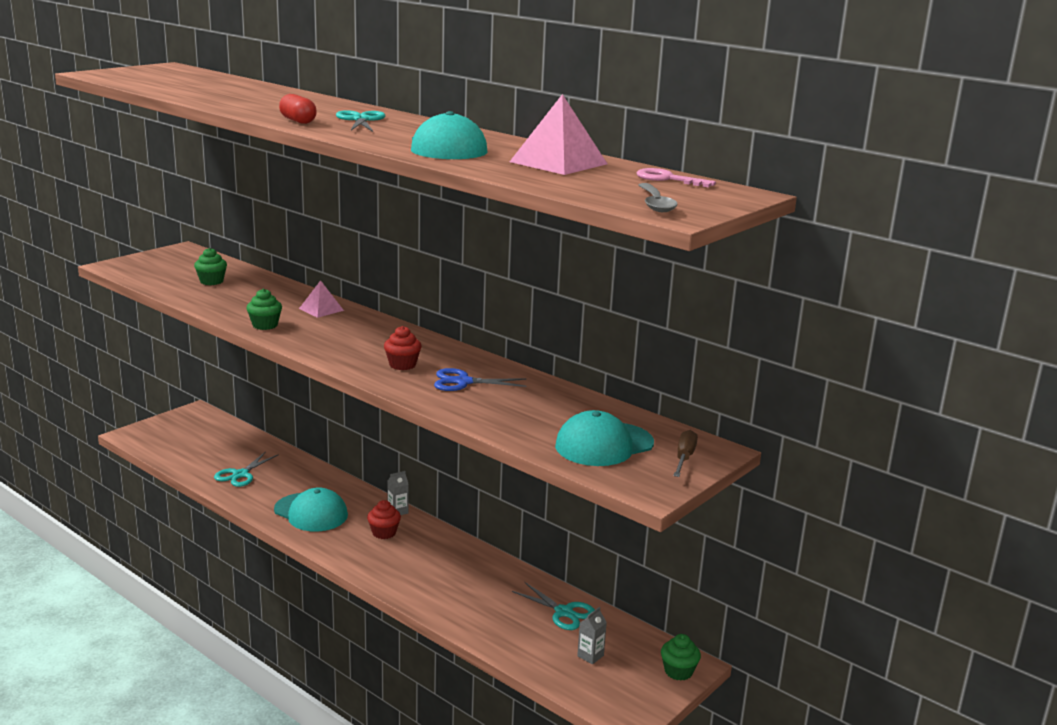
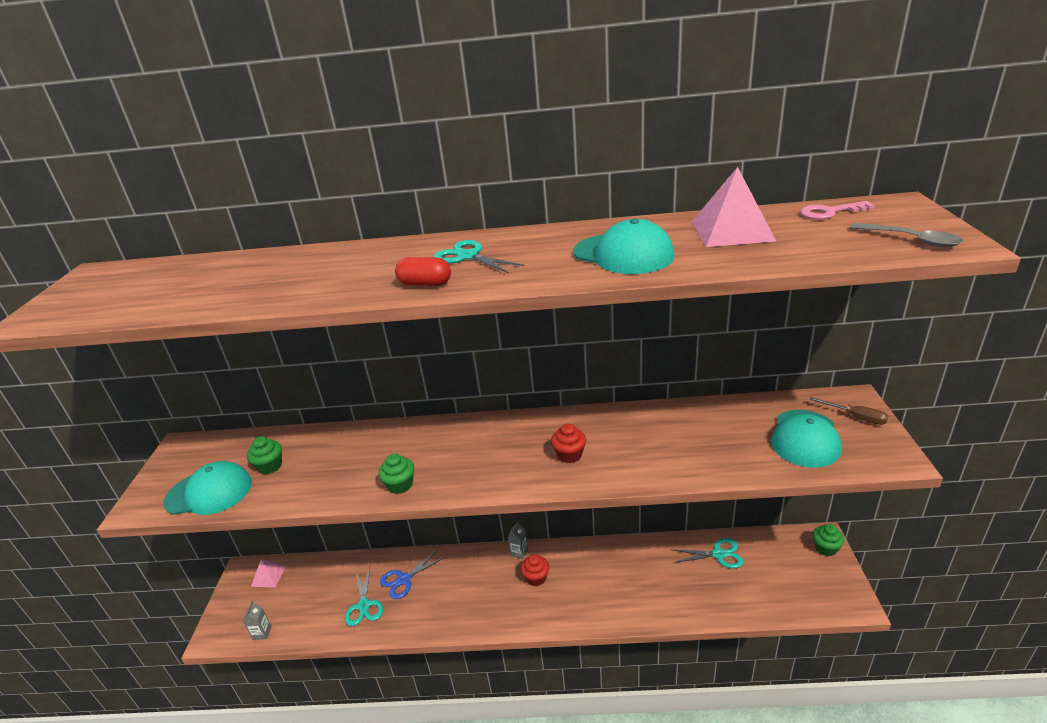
camera: 35 degrees left, 10 degrees up
(311, 512) = (464, 600): turquoise cap -> turquoise cap (209, 492)
(321, 309) = (414, 439): pink pyramid -> pink pyramid (268, 576)
(463, 382) = (634, 443): blue scissors -> blue scissors (404, 579)
(590, 656) = (776, 575): grey carton -> grey carton (262, 633)
(684, 458) = (856, 417): brown screwdriver -> brown screwdriver turned 150 degrees clockwise

